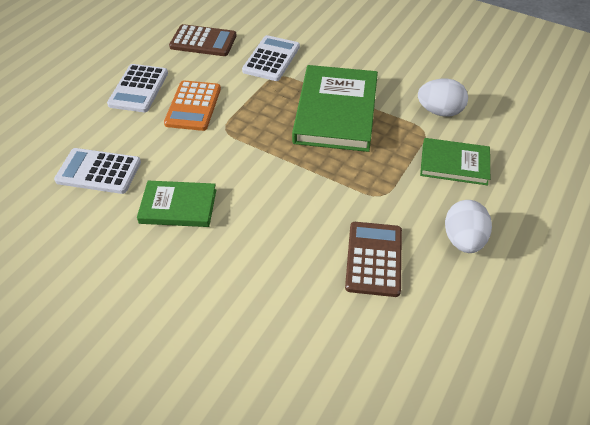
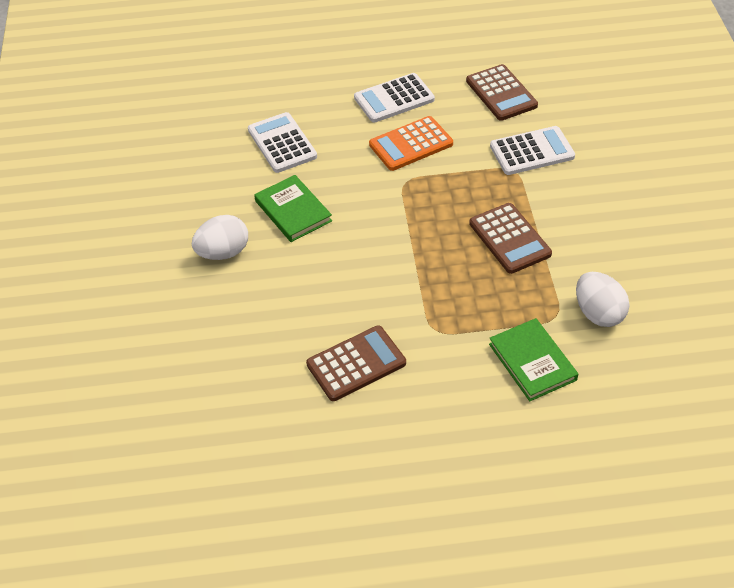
camera: 55 degrees right, 0 degrees up
(336, 112) = (510, 239): green book -> brown calculator
(463, 240) = (438, 415): white egg -> white egg (223, 252)

